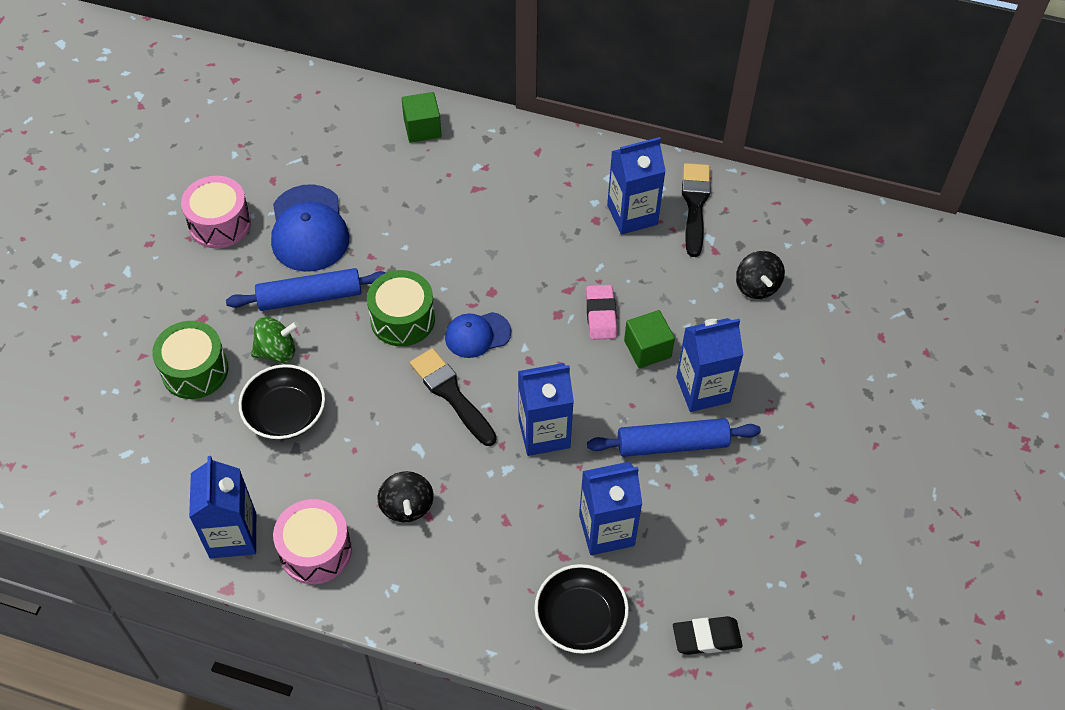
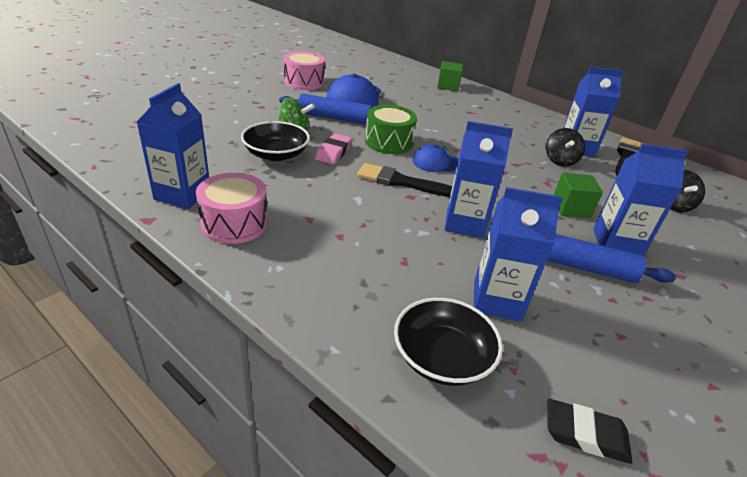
camera: 20 degrees right, 20 degrees down
(195, 370) = (236, 122): green drum -> none
(407, 506) = (326, 225): black spinning top -> black spinning top (560, 161)
(451, 394) = (401, 182): black brush -> black brush turned 60 degrees counterclockwise
(601, 315) = (537, 181): pink eraser -> pink eraser (333, 152)

